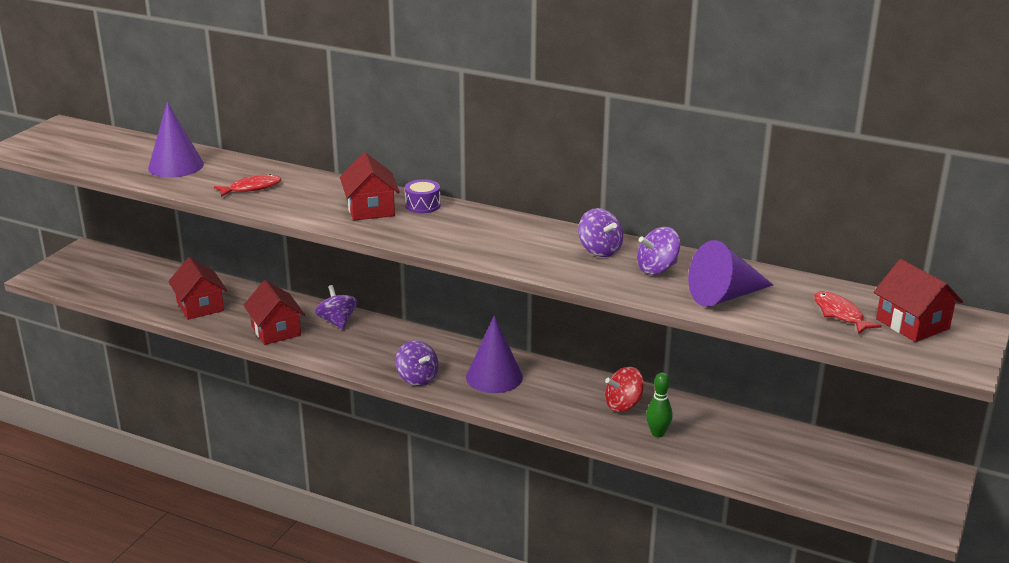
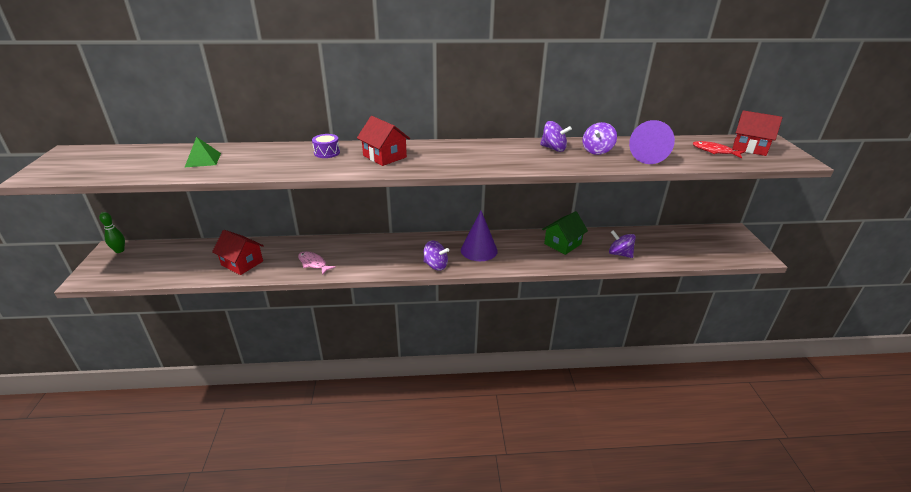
camera: 30 degrees left, 5 degrees up
(176, 166) = (203, 160): purple cone -> green pyramid
(251, 188) = (282, 162): red fish -> none
(276, 331) = (313, 263): red house -> pink fish
(337, 321) = (350, 245): purple spinning top -> purple spinning top (619, 254)
(422, 205) = (416, 147): purple drum -> purple drum (327, 152)
(623, 405) = (562, 244): red spinning top -> green house
(657, 433) = (596, 254): green bowling pin -> green bowling pin (119, 250)

